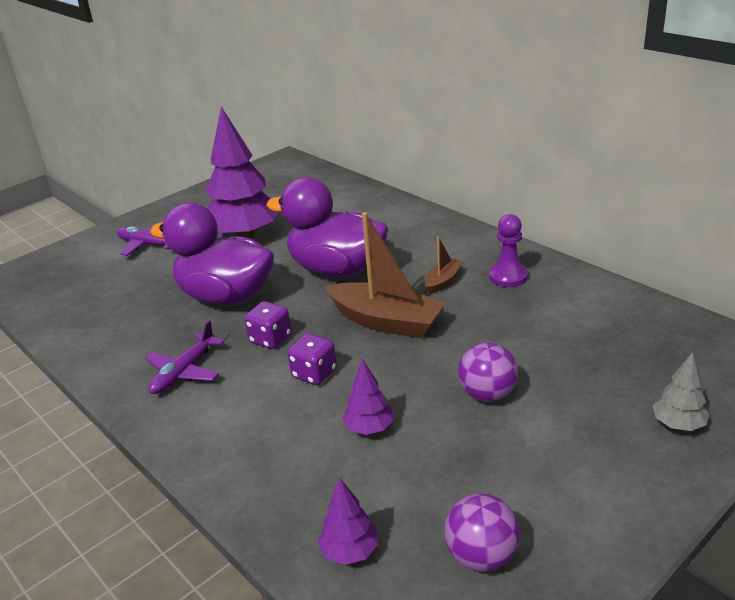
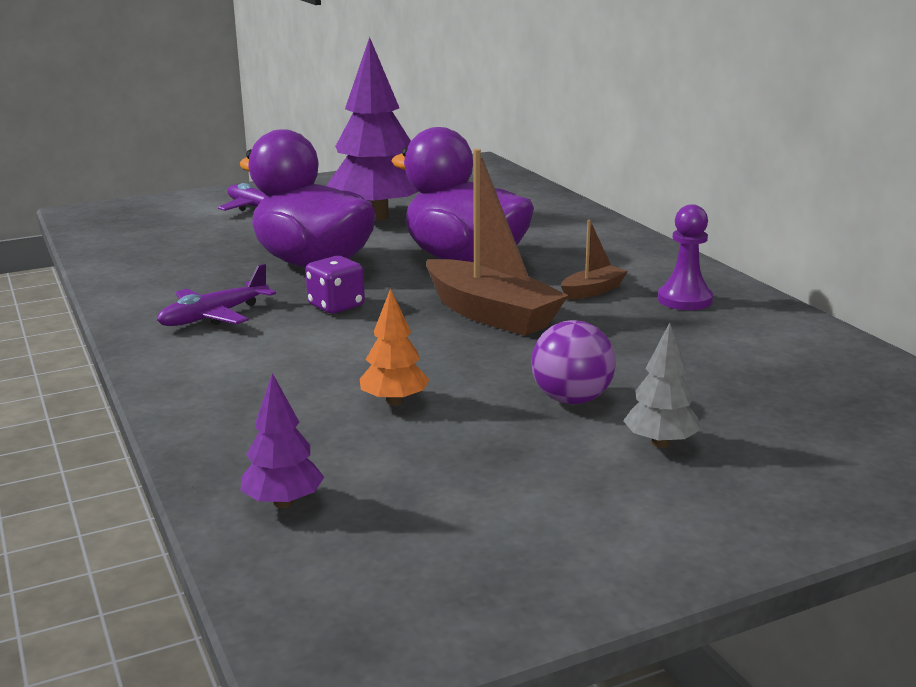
camera: 15 degrees right, 10 degrees down
(314, 373) = (365, 343): purple dice -> none
(369, 428) = (394, 402): purple tree -> orange tree
(481, 556) = (446, 542): purple ball -> none
(678, 424) = (821, 475): grey tree -> grey tree (660, 443)

